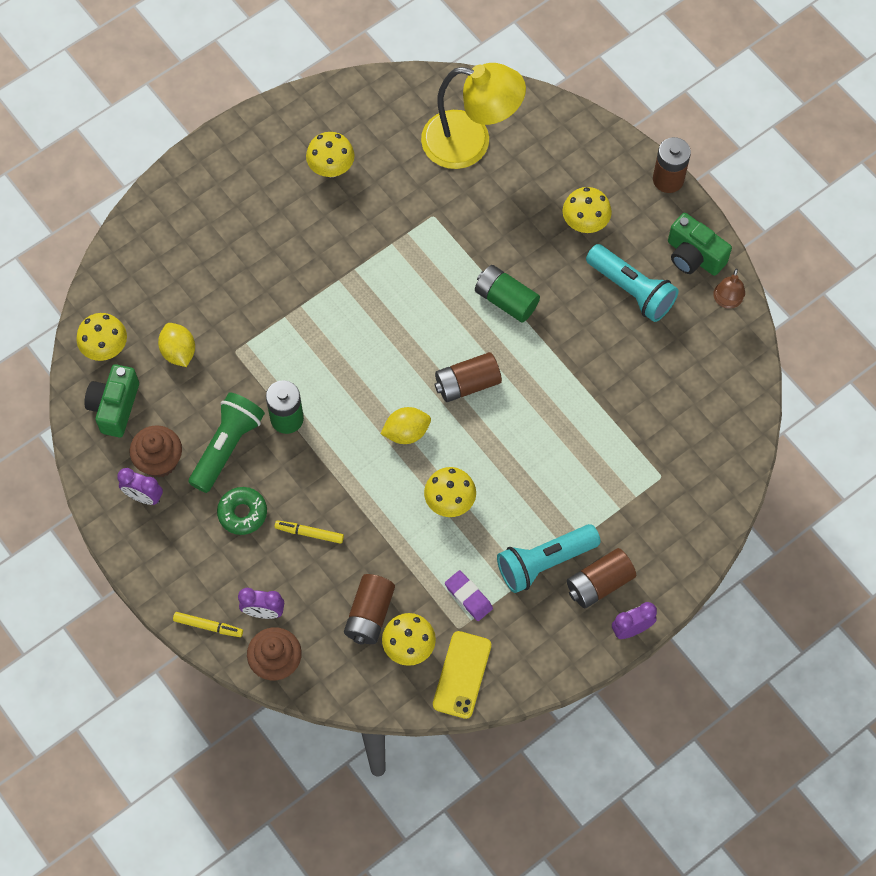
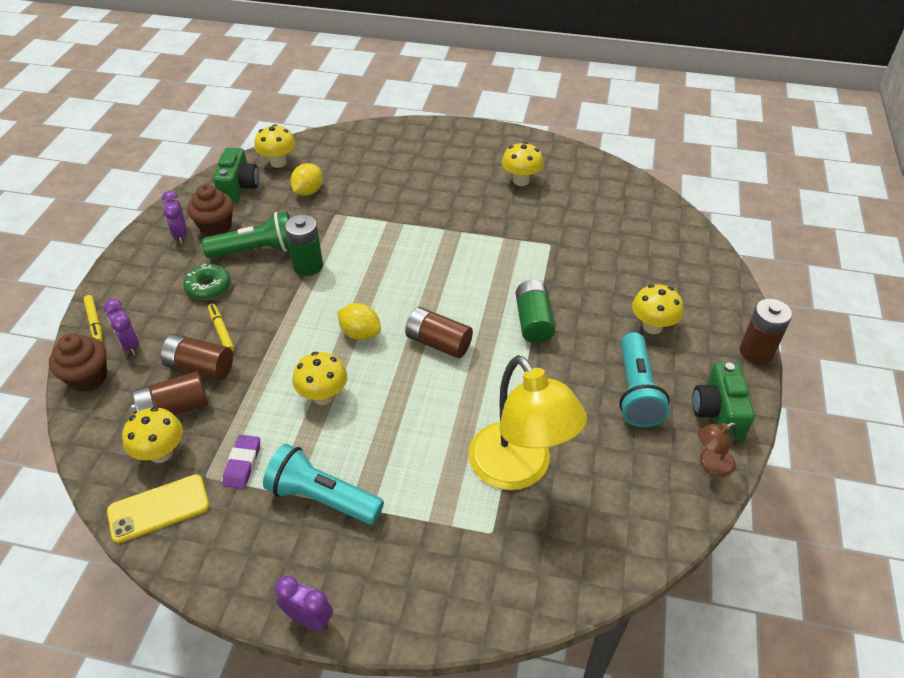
camera: 50 degrees right, 20 degrees down
(115, 407) = (239, 187): green camera -> green camera turned 120 degrees clockwise
(470, 142) = (628, 229): yellow lamp -> yellow lamp (518, 470)
(599, 583) = (336, 556): brown battery -> brown battery (200, 367)

